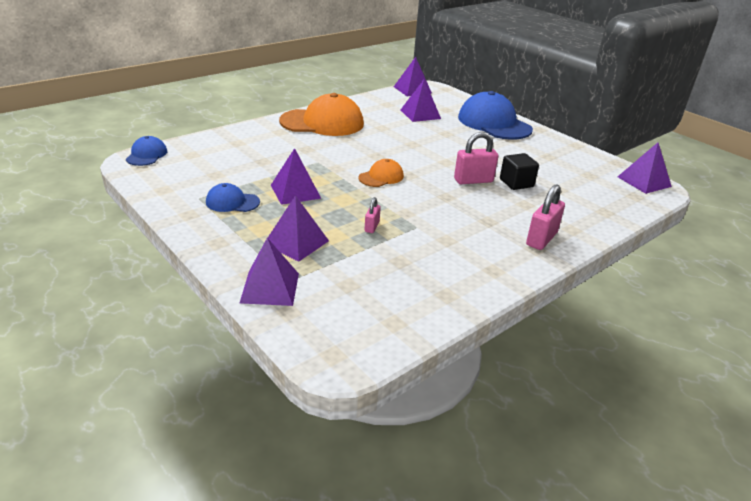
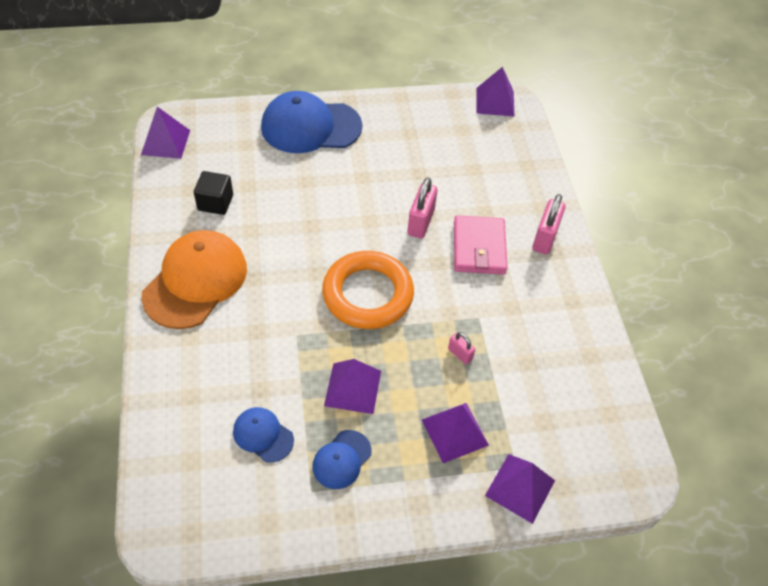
camera: 60 degrees left, 20 degrees up
(147, 155) = (158, 515): blue cap -> blue cap (263, 435)
(381, 177) = (367, 294): orange cap -> orange ring
(420, 114) = (241, 175): purple pyramid -> none
(485, 210) = (479, 248): none -> pink wallet
(516, 183) = (445, 192): black cube -> black cube (215, 203)
(541, 239) = (545, 238): pink padlock -> pink padlock turned 45 degrees clockwise

